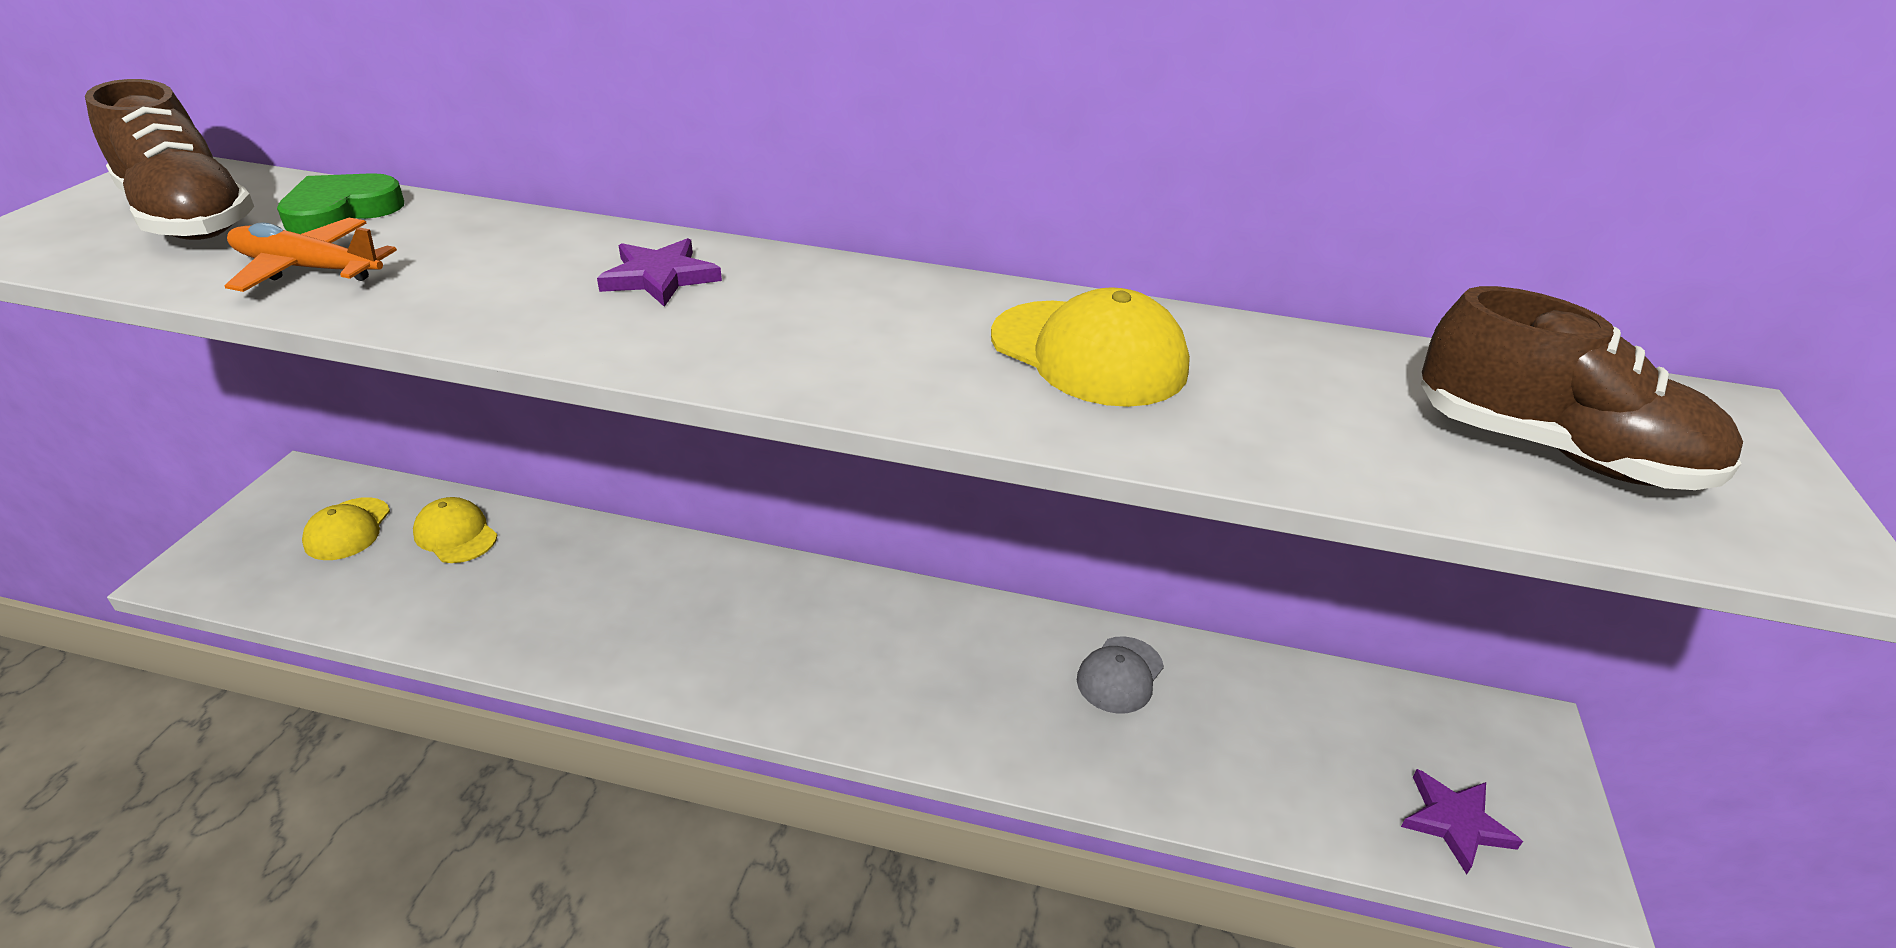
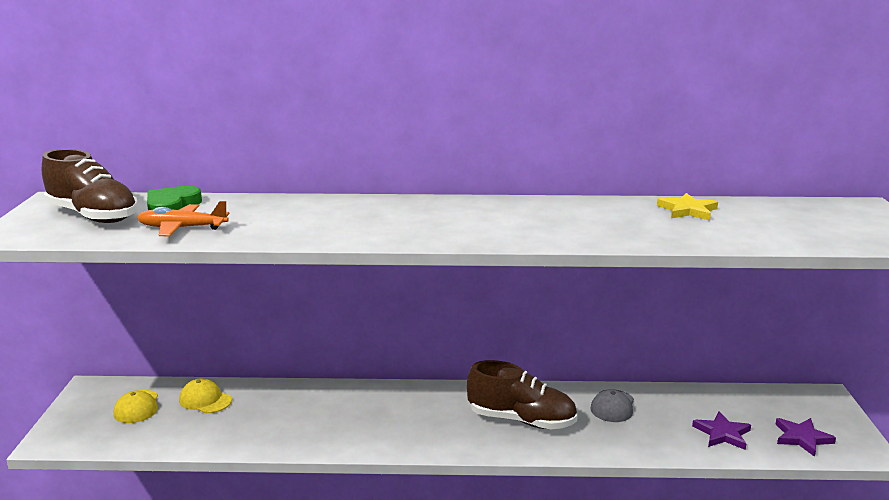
camera: 10 degrees left, 15 degrees down
(660, 277) = (362, 212): purple star -> purple star (722, 433)
(1089, 353) = (585, 217): yellow cap -> none
(1317, 366) = (687, 210): none -> yellow star
(1554, 451) = (798, 226): brown shoe -> brown shoe (521, 420)

